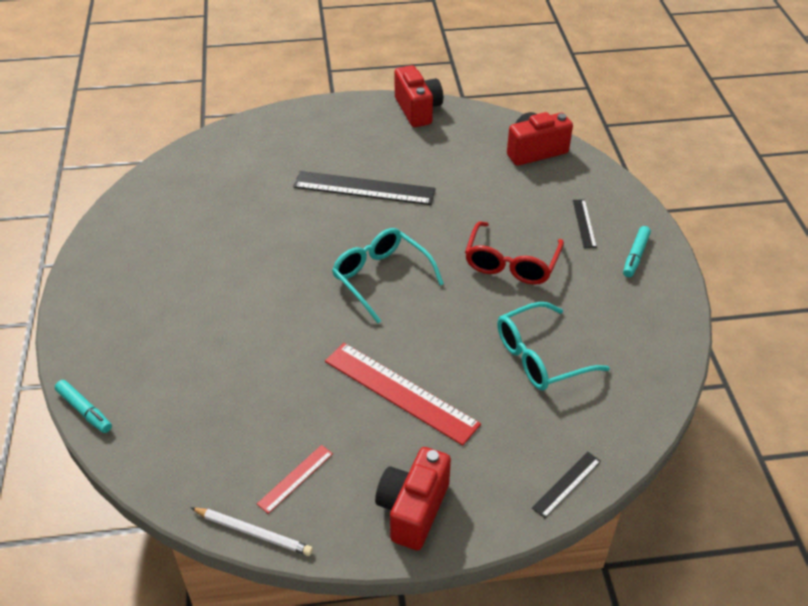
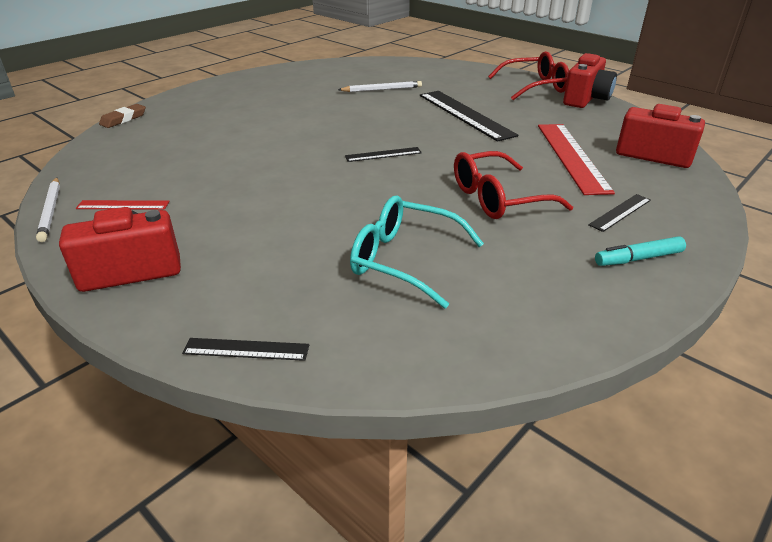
camera: 50 degrees right, 10 degrees down
(84, 410) = (123, 119): turquoise marker -> brown eraser
(249, 200) = (382, 89): none -> white pencil
(361, 115) = (535, 86): none -> red glasses
(381, 277) = (383, 154): turquoise glasses -> black ruler
(400, 392) = (266, 210): red ruler -> red ruler (571, 156)

